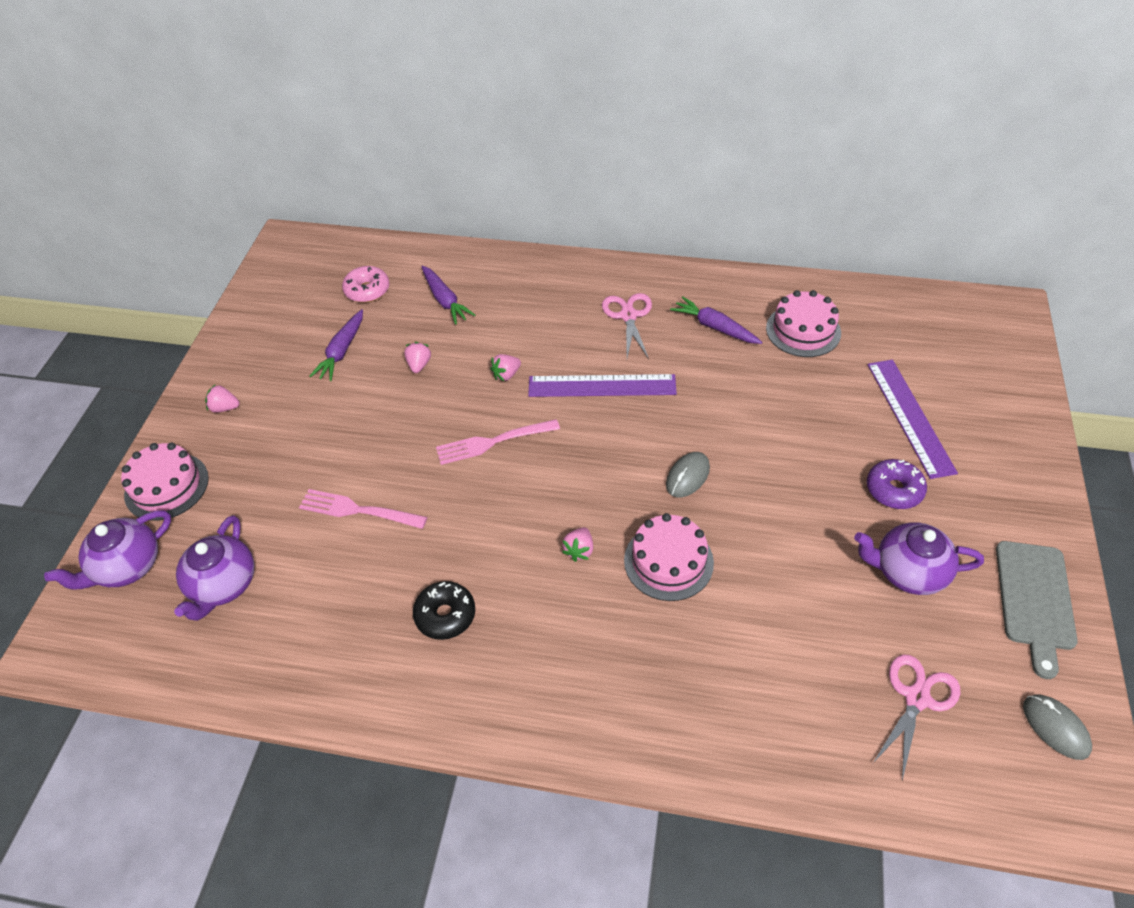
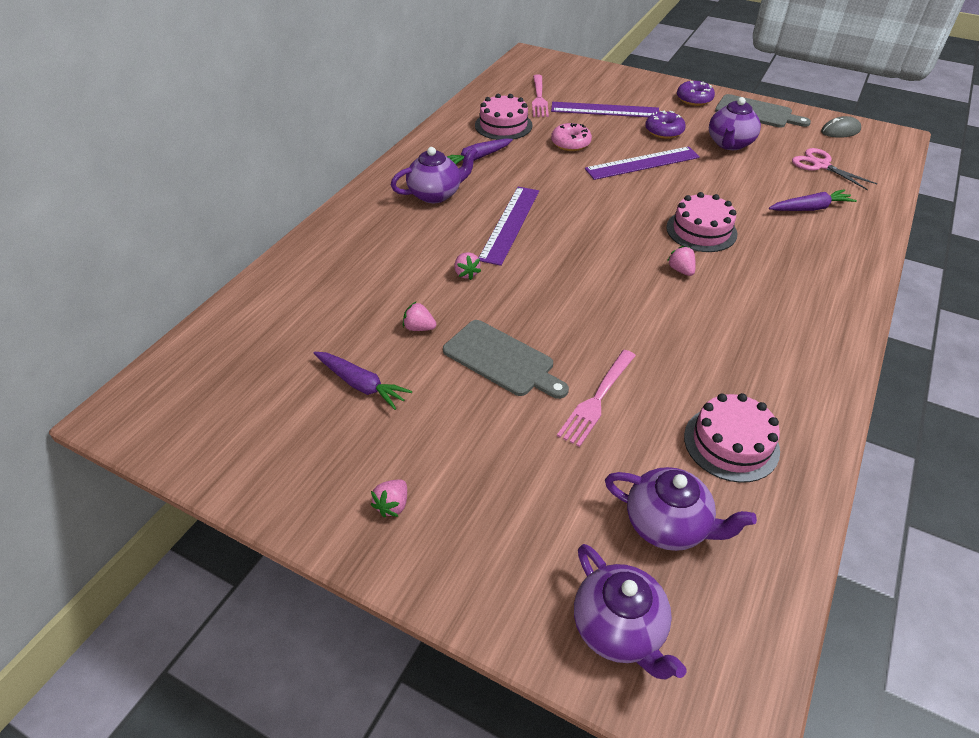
camera: 75 degrees left, 5 degrees down
(166, 486) = (500, 578): pink cake -> pink cake (731, 443)
(367, 290) = (275, 351): pink donut -> pink donut (570, 143)
(392, 431) = (502, 360): none -> grey cutting board
(445, 300) = (336, 295): purple carrot -> purple carrot (810, 208)
(445, 615) = (732, 357): black donut -> none
(494, 442) = (546, 295): pink fork -> pink fork (539, 98)
(579, 550) = (681, 270): pink strawberry -> pink strawberry turned 150 degrees counterclockwise
(628, 316) = (436, 194): pink scissors -> purple teapot
(687, 476) = (624, 205): grey mouse -> none
(794, 479) = (642, 163): none -> purple ruler
(1019, 513) = (694, 99): none -> purple donut

